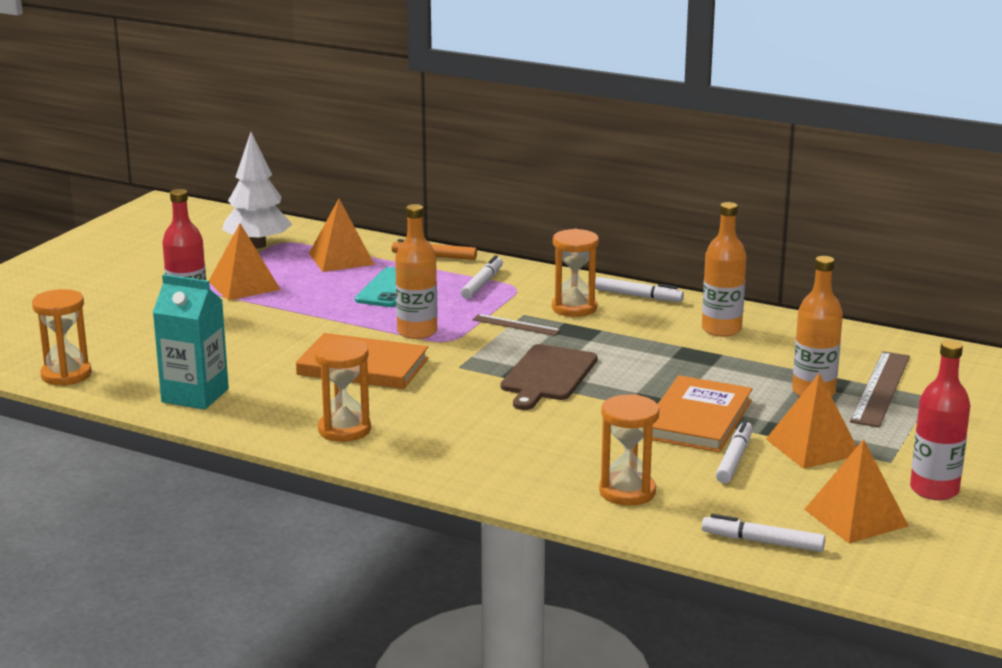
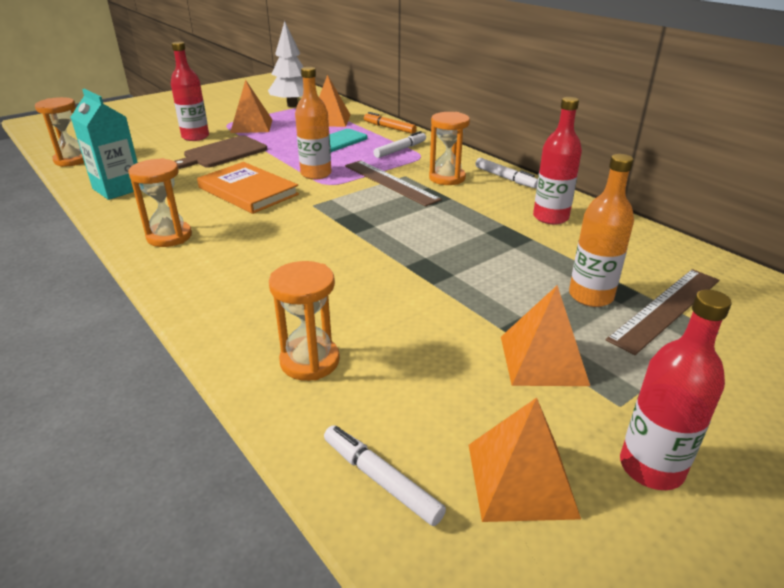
camera: 25 degrees right, 10 degrees up
(516, 325) = (390, 182): brown ruler -> brown ruler, size x1.74
(547, 375) = (368, 226): brown cutting board -> brown cutting board (223, 153)
(697, 419) = (453, 297): orange book -> none
(721, 329) = (550, 217): orange bottle -> red bottle
(734, 459) = (448, 352): white marker -> none

